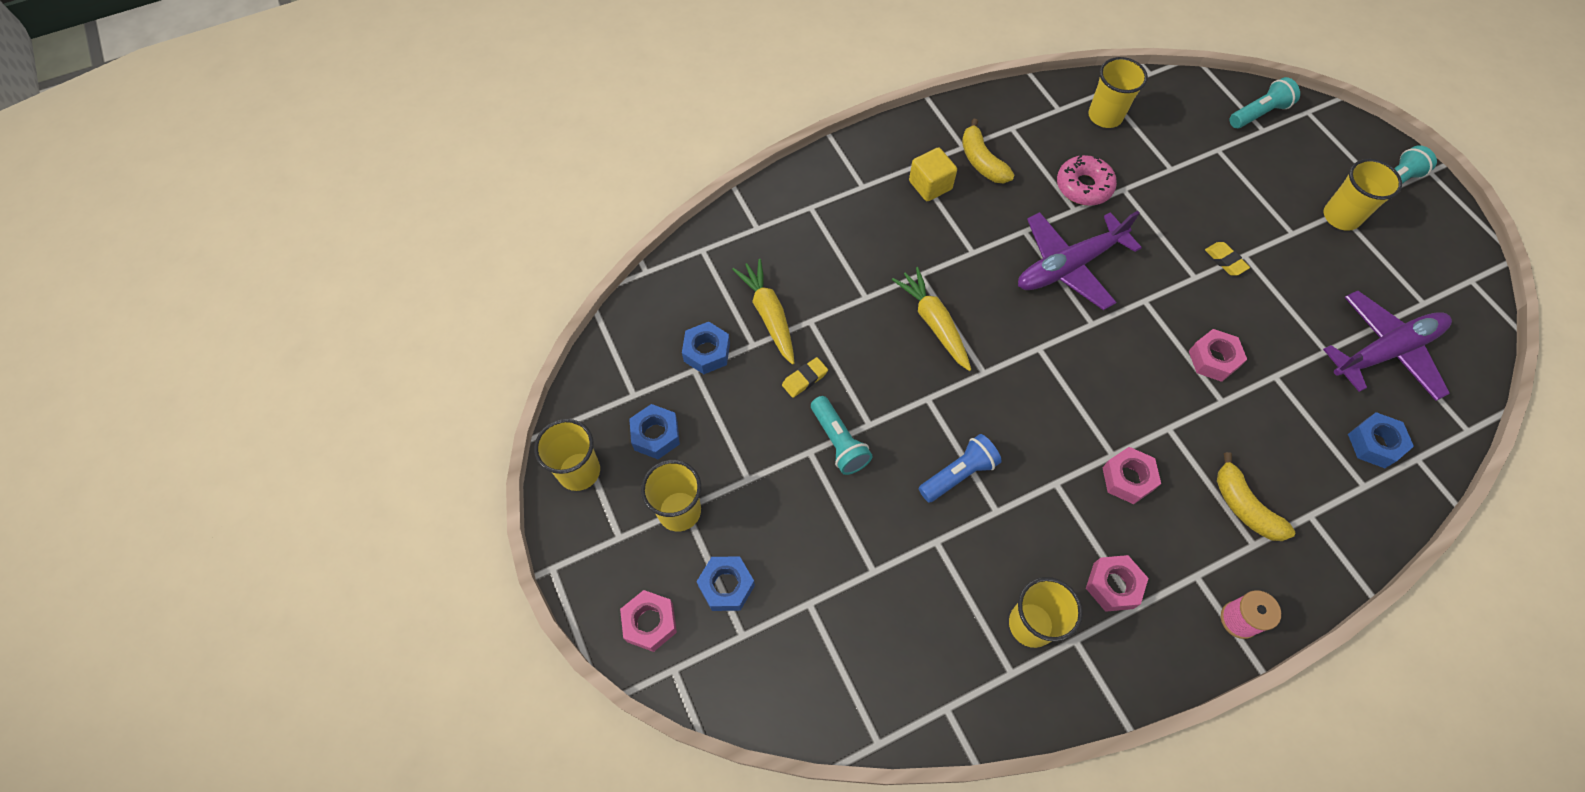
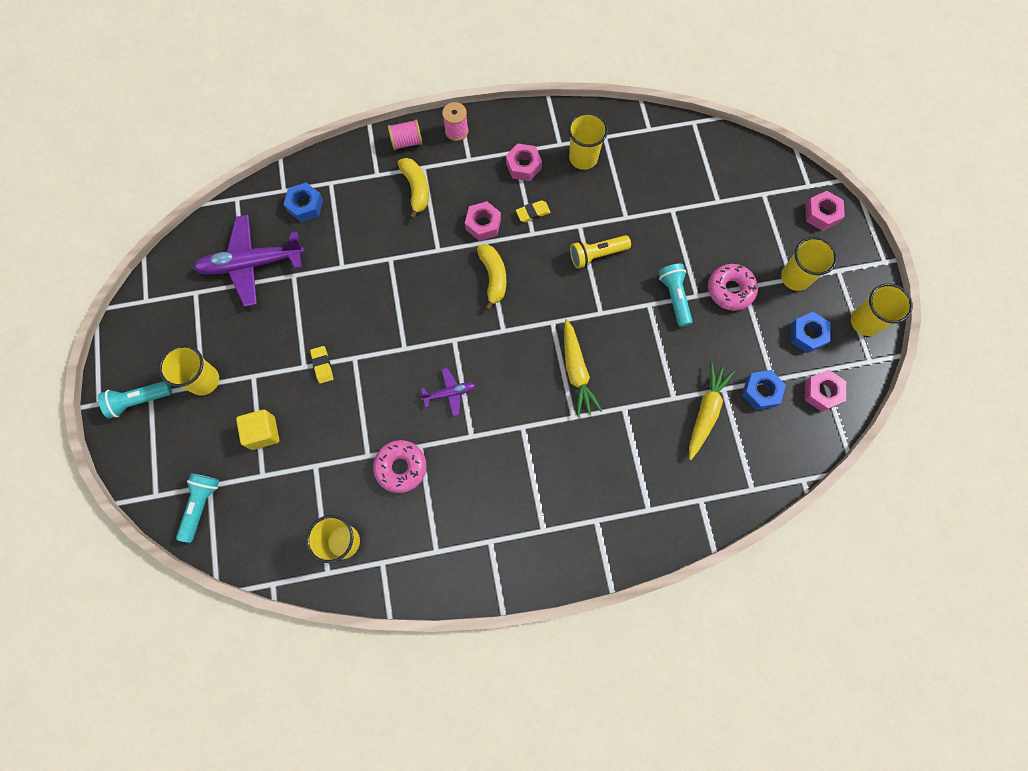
camera: 165 degrees left, 10 degrees up
(726, 586) = (769, 223): blue nut -> none
(766, 470) = (730, 290): none -> pink donut
(769, 315) = (706, 412): yellow carrot -> yellow carrot turned 150 degrees counterclockwise
(804, 379) = (688, 350): yellow eraser -> yellow eraser (533, 213)
(930, 185) = (535, 505): yellow cube -> yellow cube (263, 433)
(958, 474) = (597, 255): blue flashlight -> yellow flashlight
(981, 161) = (479, 519): yellow banana -> yellow banana (493, 277)
(1069, 266) = (449, 393): purple plane -> purple plane, size x0.48
(1213, 359) = (379, 289): pink nut -> pink nut (822, 392)
(1258, 113) = (201, 505): turquoise flashlight -> turquoise flashlight turned 120 degrees clockwise
(1300, 580) = (406, 142): none -> pink spool

